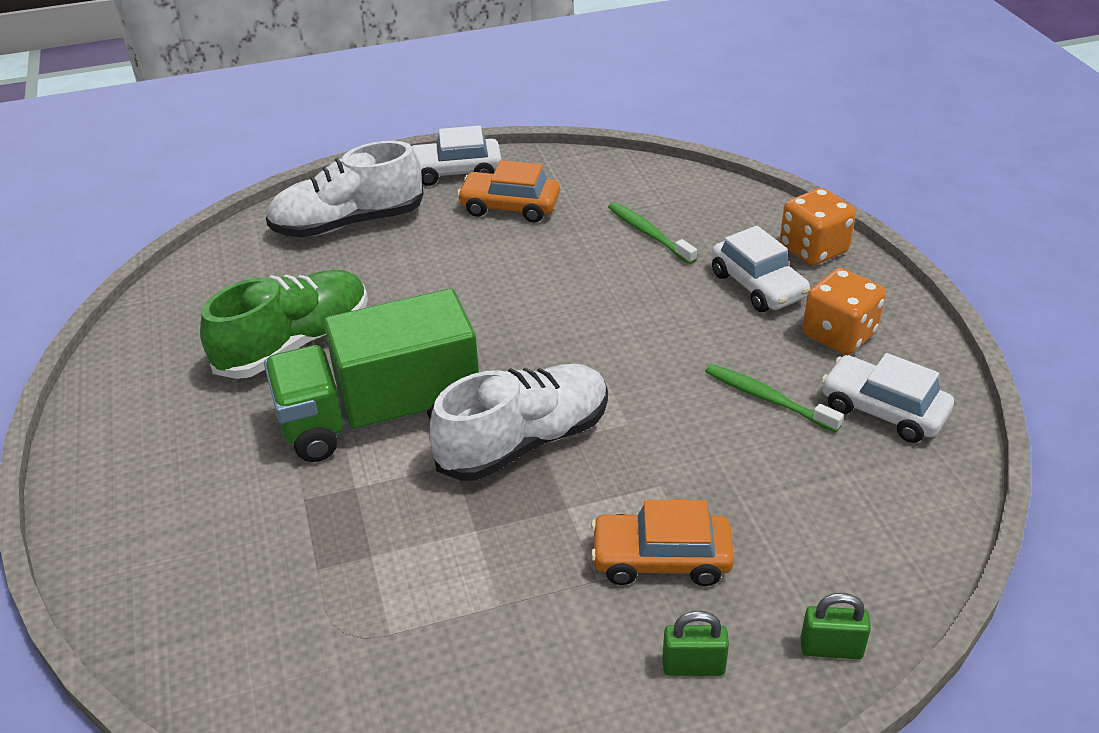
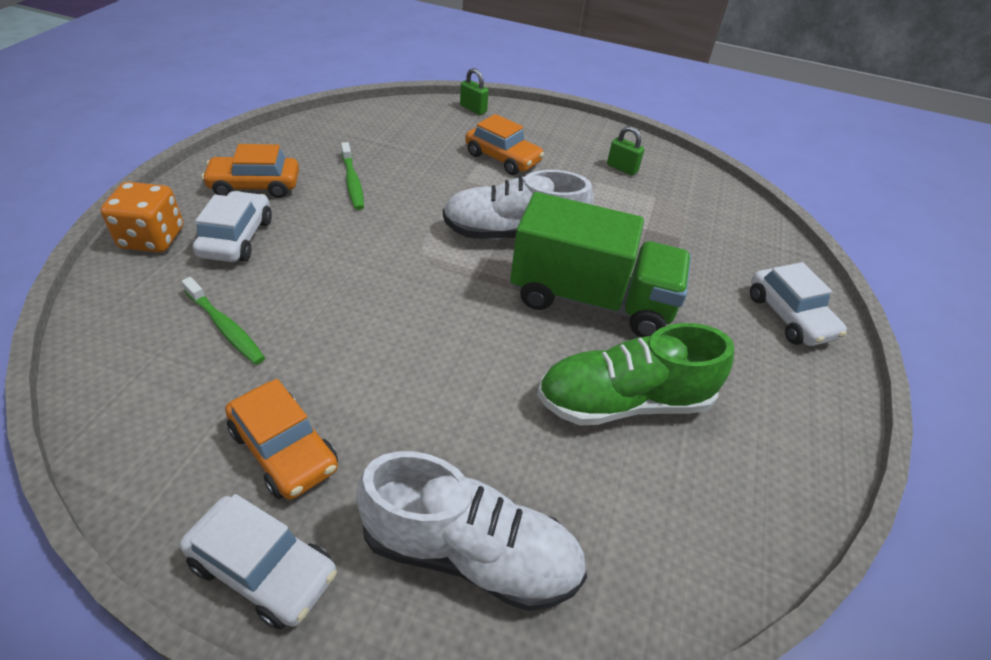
camera: 150 degrees left, 5 degrees up
(648, 234) = (225, 327): green toothbrush -> green toothbrush turned 45 degrees counterclockwise
(693, 666) = (532, 129): green padlock -> green padlock (622, 168)
(839, 335) = (255, 186): orange dice -> orange car
(883, 410) = (309, 148): white car -> white car (789, 316)

